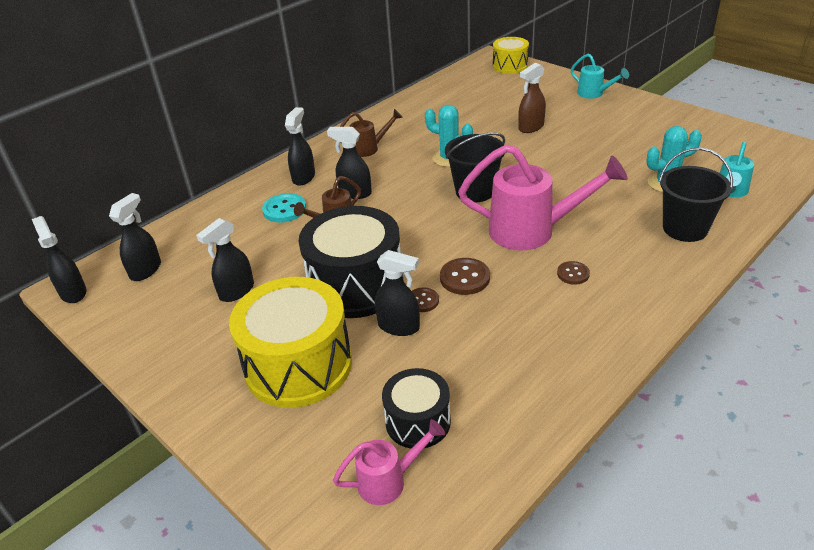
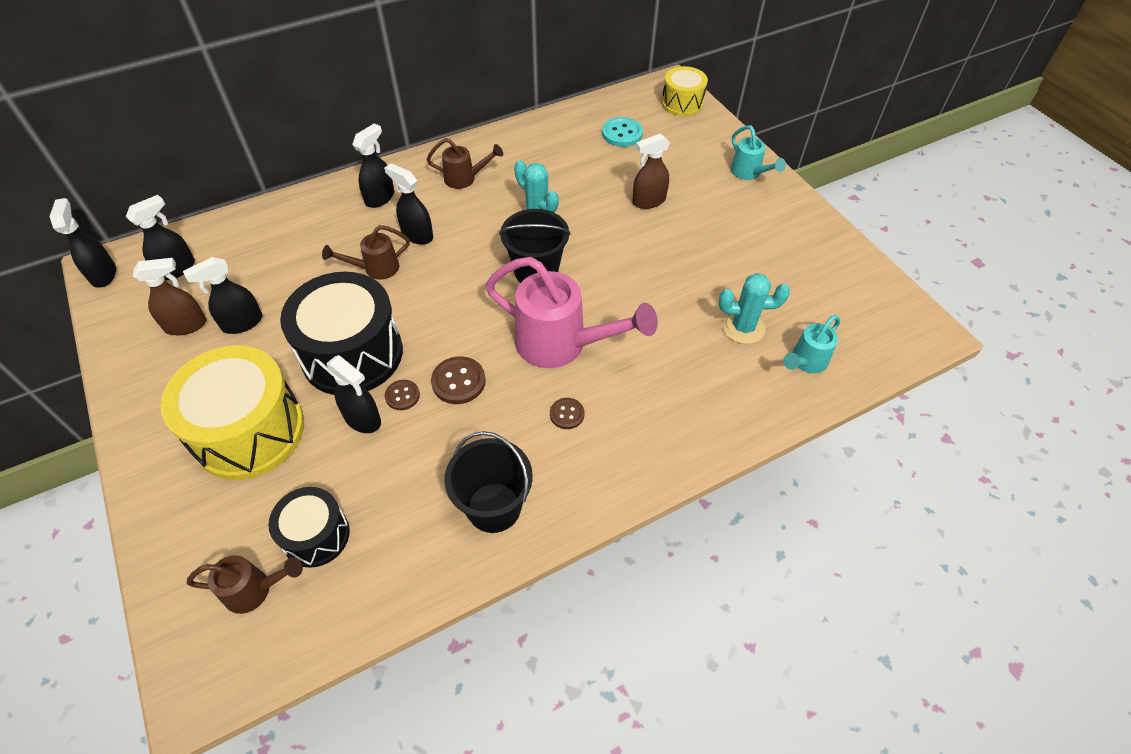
camera: 15 degrees right, 15 degrees up
(182, 307) = (186, 325): none -> brown spray bottle
(284, 209) = (339, 234): turquoise button -> turquoise button (622, 133)
(389, 480) = (255, 590): pink watering can -> brown watering can
(685, 228) = (721, 395): black bucket -> black bucket (494, 507)

